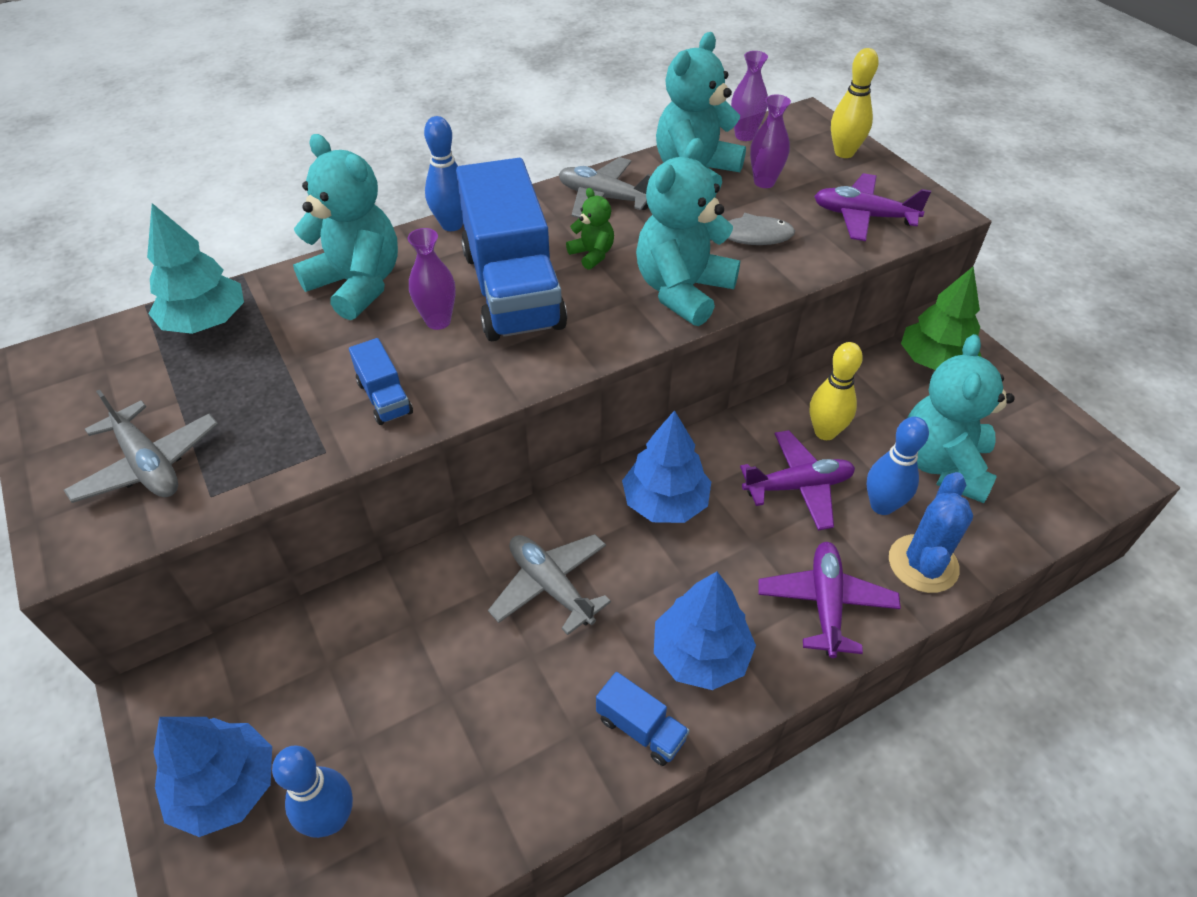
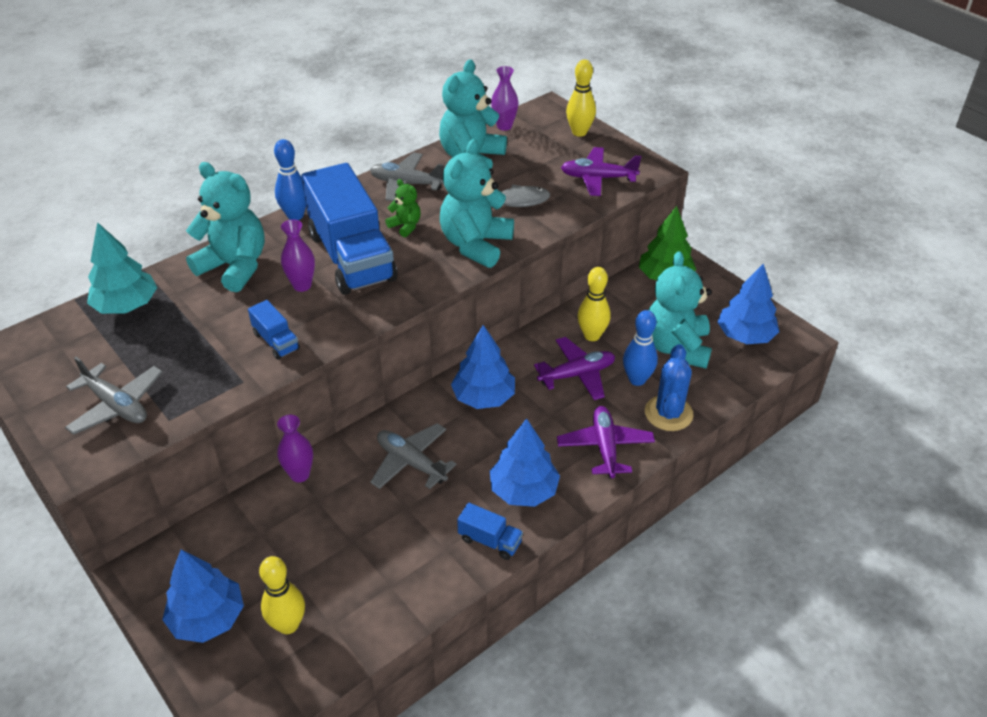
camera: 10 degrees left, 5 degrees down
(331, 819) = (288, 625): blue bowling pin -> yellow bowling pin
(764, 182) = (523, 160): purple vase -> purple vase (300, 474)
(1042, 460) = (745, 336): none -> blue tree

